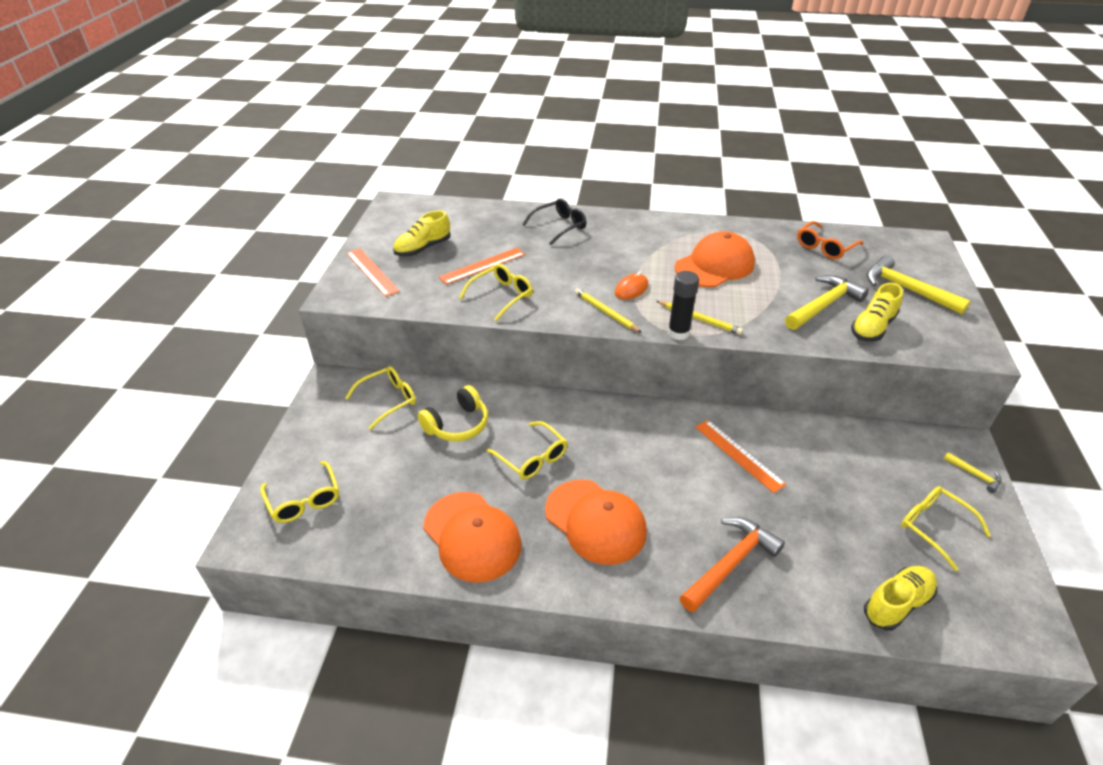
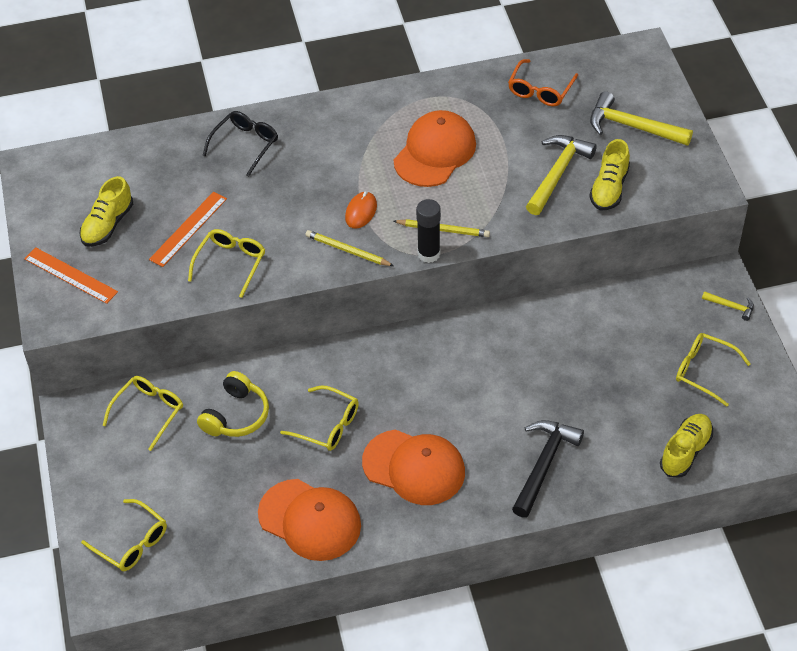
camera: 20 degrees left, 10 degrees up
(730, 563) = (543, 465): orange hammer -> black hammer
(739, 455) = (519, 356): orange ruler -> none

